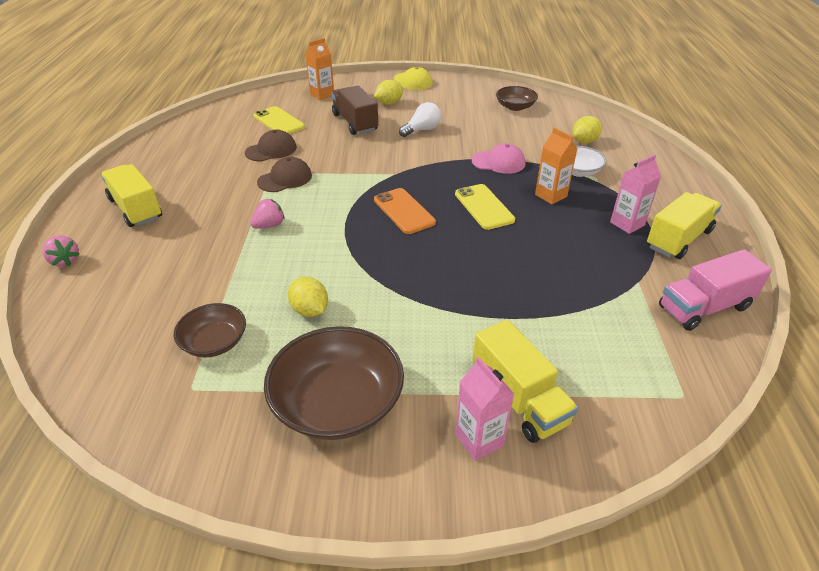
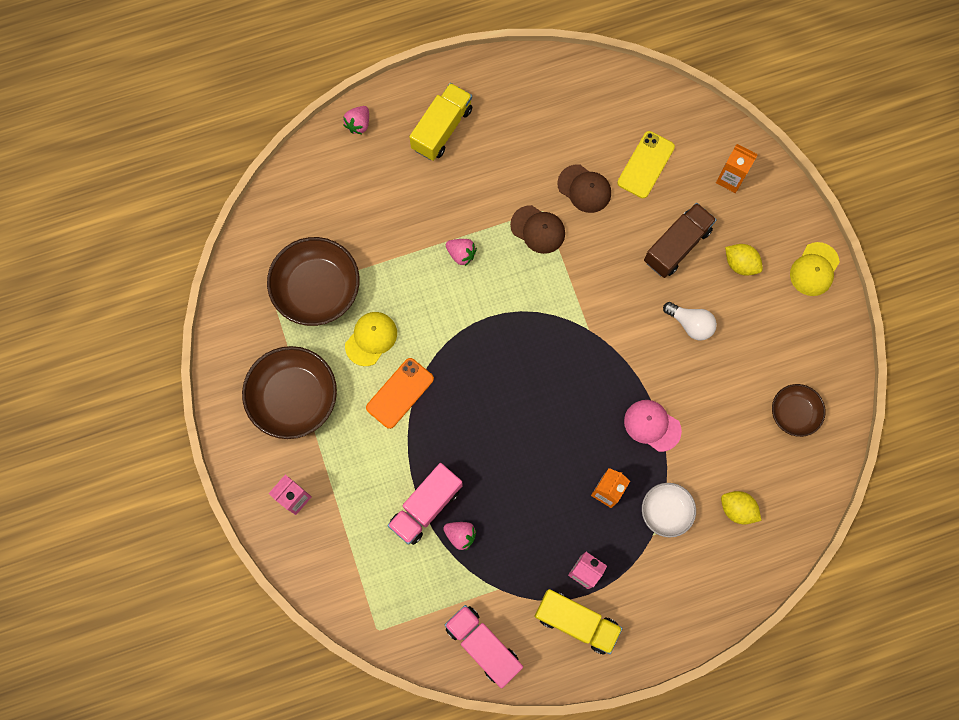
camera: 70 degrees right, 35 degrees up
(214, 342) = (317, 289): brown bowl -> brown bowl, size x1.75
(310, 310) = (371, 339): yellow lemon -> yellow cap
(404, 211) = (527, 361): orange phone -> orange phone (400, 393)
(484, 207) = (562, 432): yellow phone -> none
(498, 162) = (652, 425): pink cap -> pink cap turned 135 degrees clockwise
(518, 399) = (337, 516): yellow truck -> none
(530, 314) = (426, 506): none -> pink truck
(571, 295) = (460, 535): none -> pink strawberry

